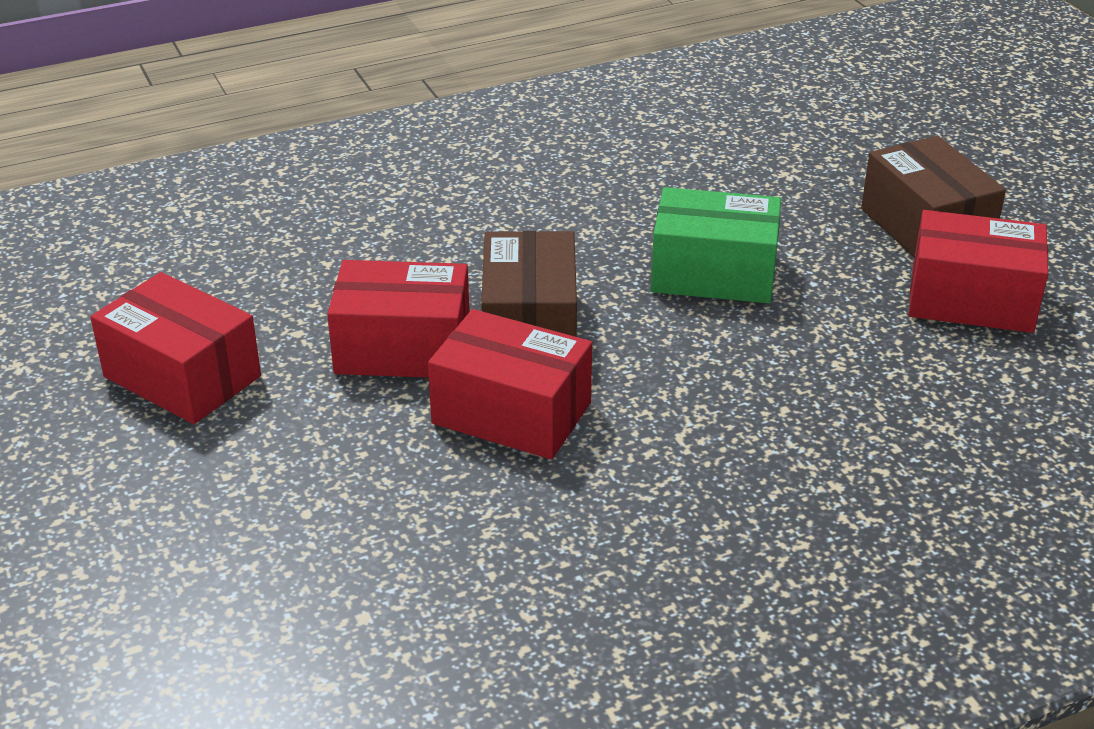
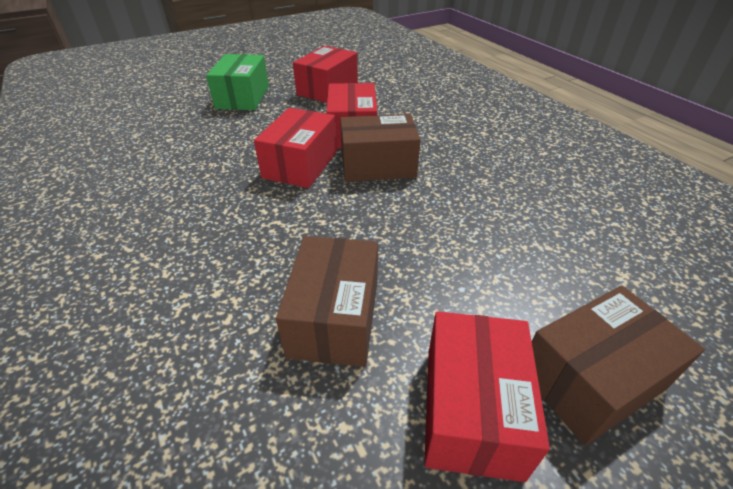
camera: 85 degrees right, 5 degrees up
(713, 273) = (455, 234): green box -> green box (243, 97)
(869, 380) = (335, 318): none -> brown box

